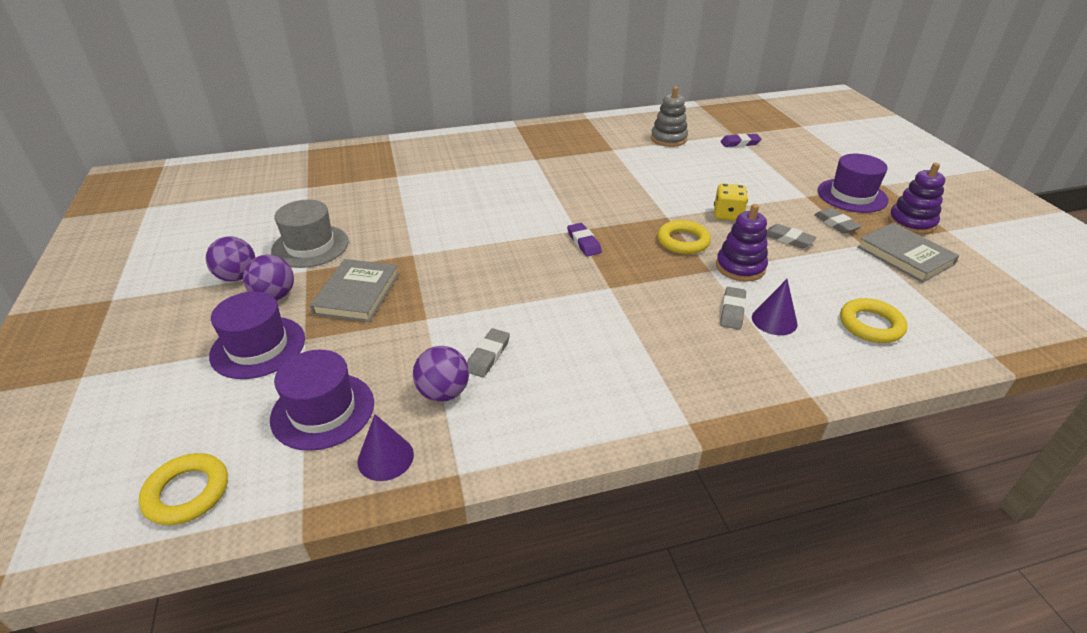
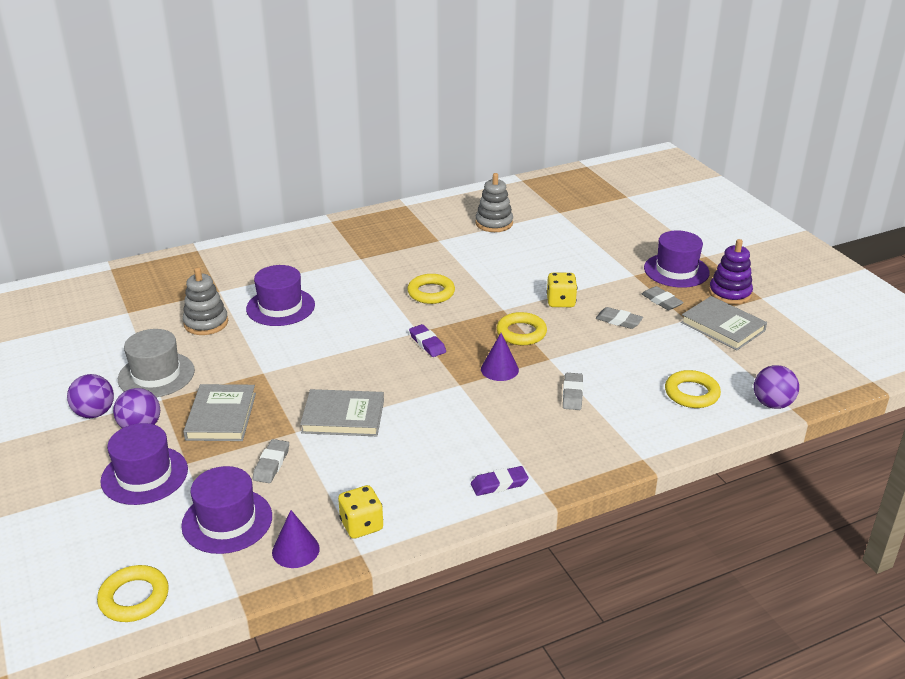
camera: 10 degrees left, 5 degrees down
(374, 203) = (206, 323): none -> grey stacking toy
(443, 392) = (330, 493): purple ball -> purple ball (772, 404)
(448, 195) = (280, 307): none -> purple hat
(468, 436) = (361, 525): none -> yellow dice
(480, 308) = (343, 417): none -> grey book
(488, 356) = (361, 458): grey eraser -> grey eraser (271, 464)
(596, 195) = (431, 293): none -> yellow ring
(740, 143) = (566, 222): purple eraser -> purple eraser (499, 484)
(740, 267) = (576, 353): purple stacking toy -> none
(774, 320) = (609, 398): purple cone -> purple cone (499, 369)

